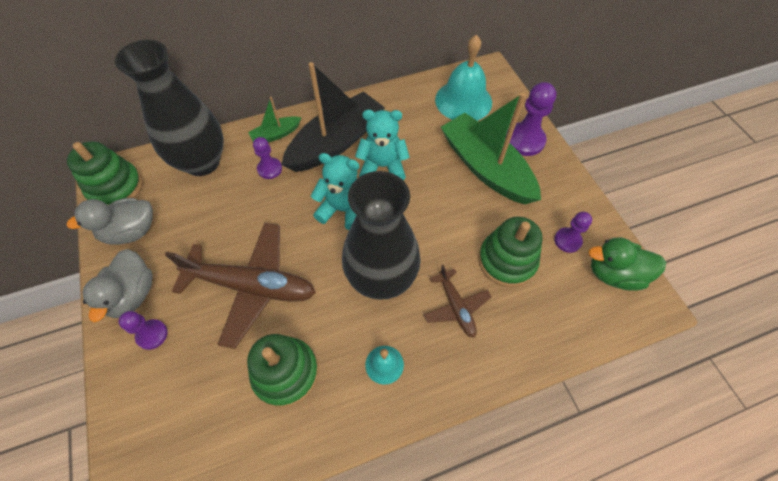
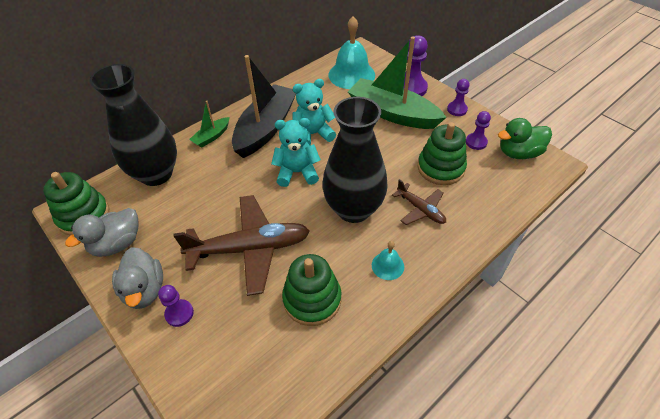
camera: 20 degrees left, 10 degrees down
(269, 169) = (219, 162): purple pawn -> purple pawn (457, 109)

